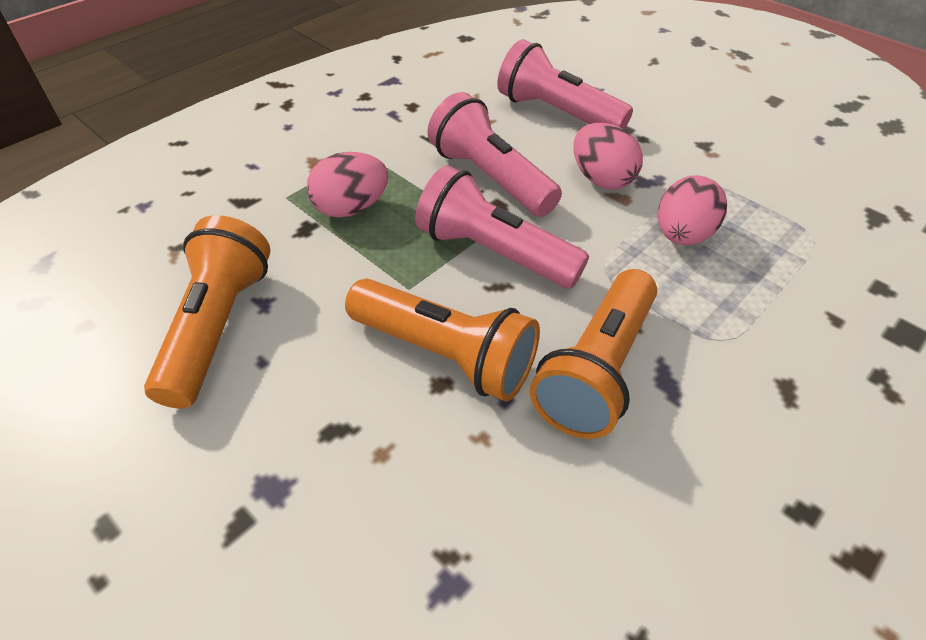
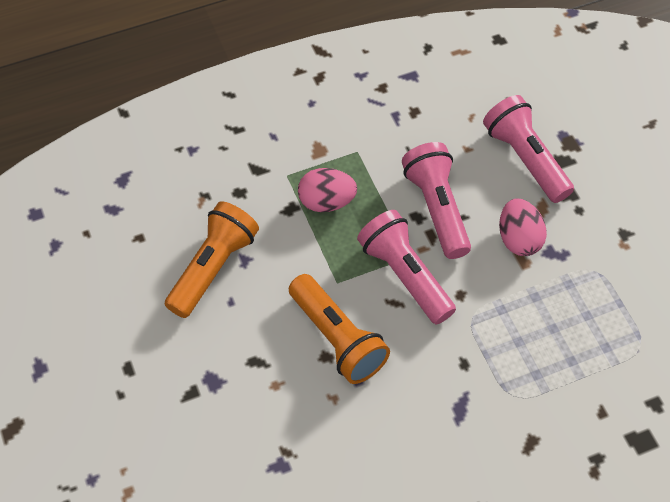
camera: 25 degrees right, 10 degrees up
(596, 369) = (422, 384): orange flashlight -> none
(682, 235) = (544, 310): pink egg -> none

